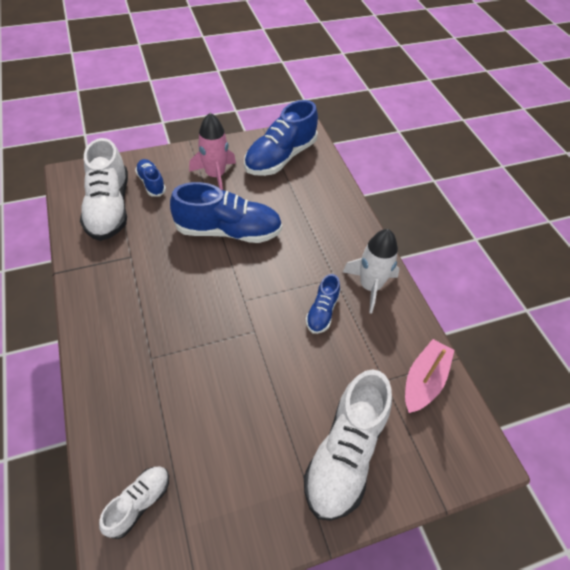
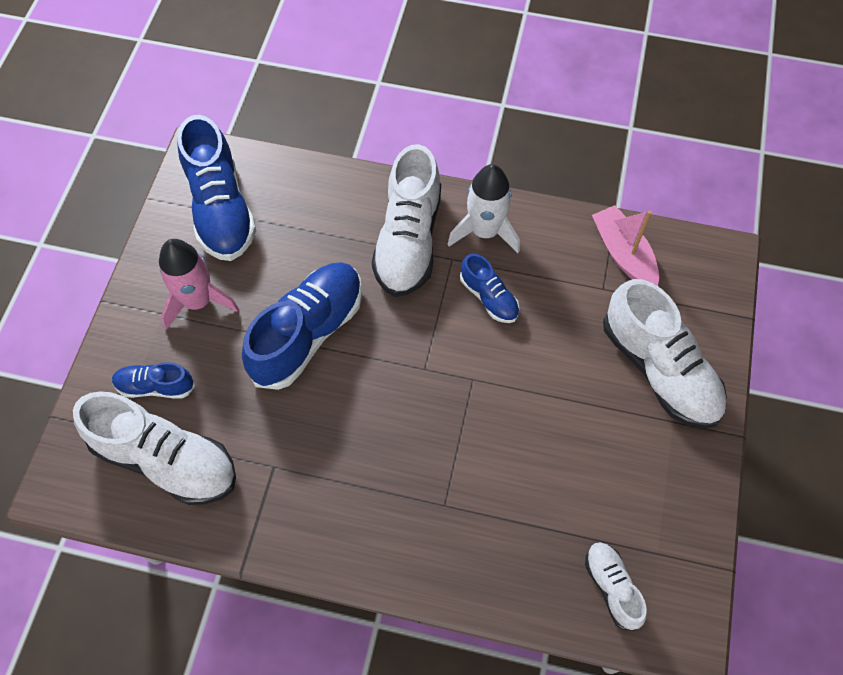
camera: 55 degrees left, 10 degrees up
(329, 249) = (408, 240): none -> white shoe

